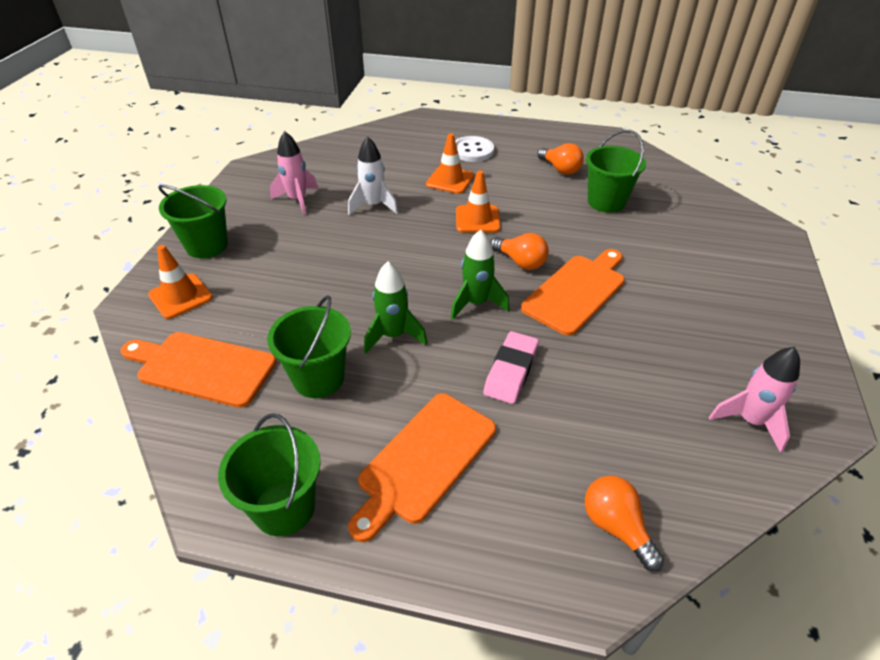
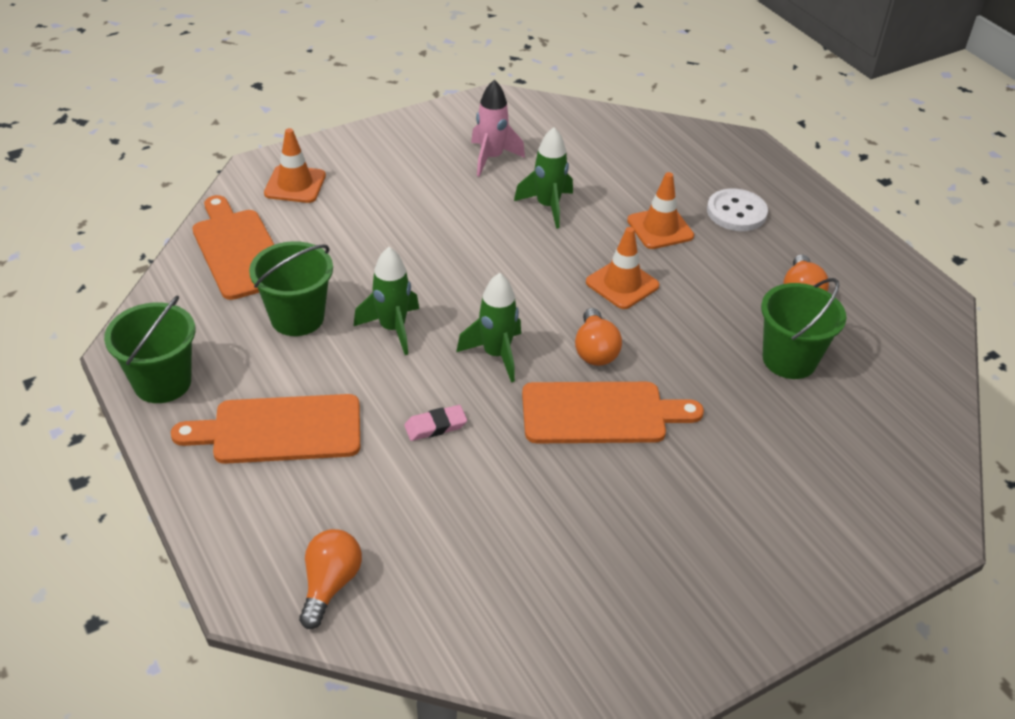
camera: 45 degrees right, 0 degrees up
(207, 245) = (367, 154): green bucket -> none
(373, 206) = (547, 206): white rocket -> green rocket
(511, 371) = (435, 426): pink eraser -> pink eraser, size x0.65
(750, 421) = (560, 629): pink rocket -> none

